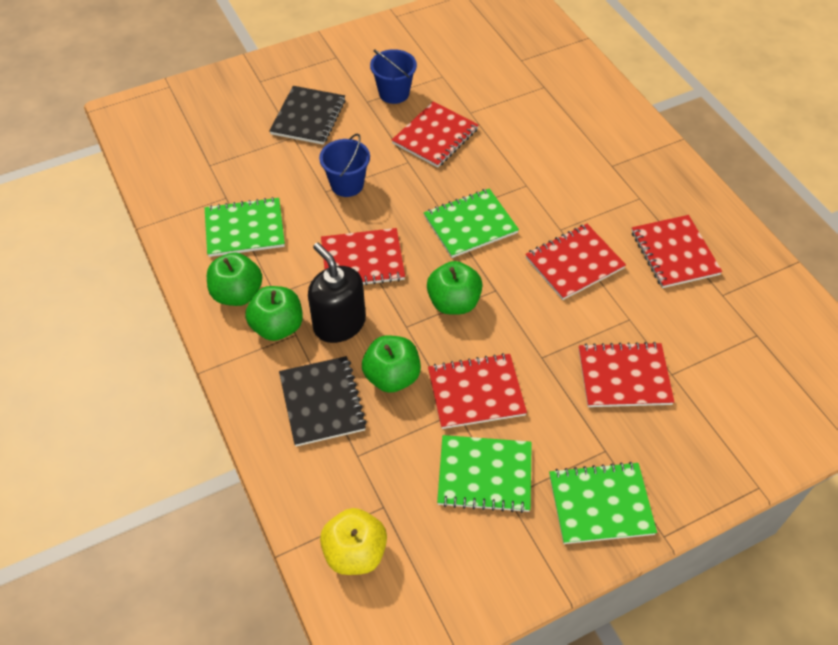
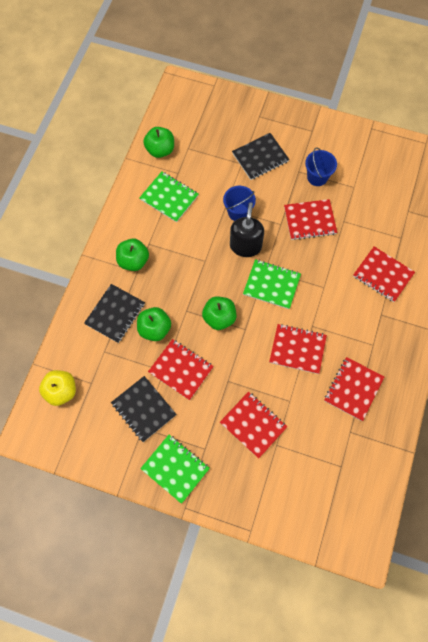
camera: 45 degrees right, 15 degrees up
(237, 294) = (133, 229): green apple -> green apple (160, 150)
(339, 324) = (159, 283): black soap dispenser -> black soap dispenser (245, 246)
(362, 260) = (202, 260): red notebook -> red notebook (383, 275)
(484, 475) = (143, 409): green notebook -> black notebook

